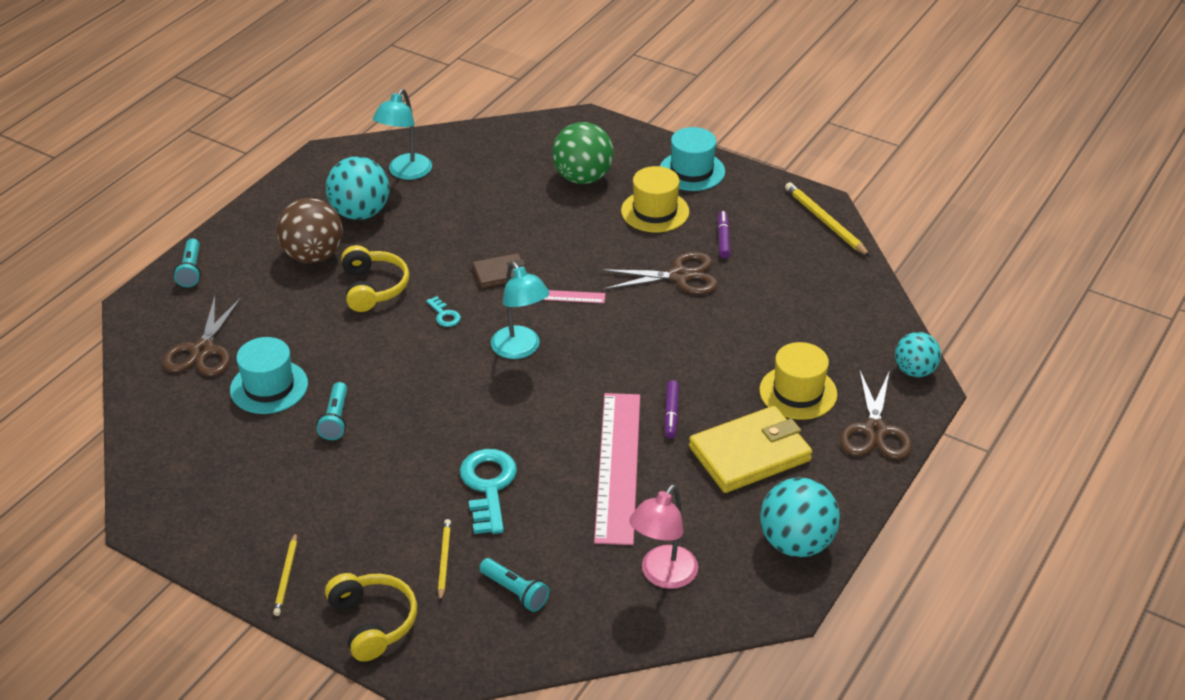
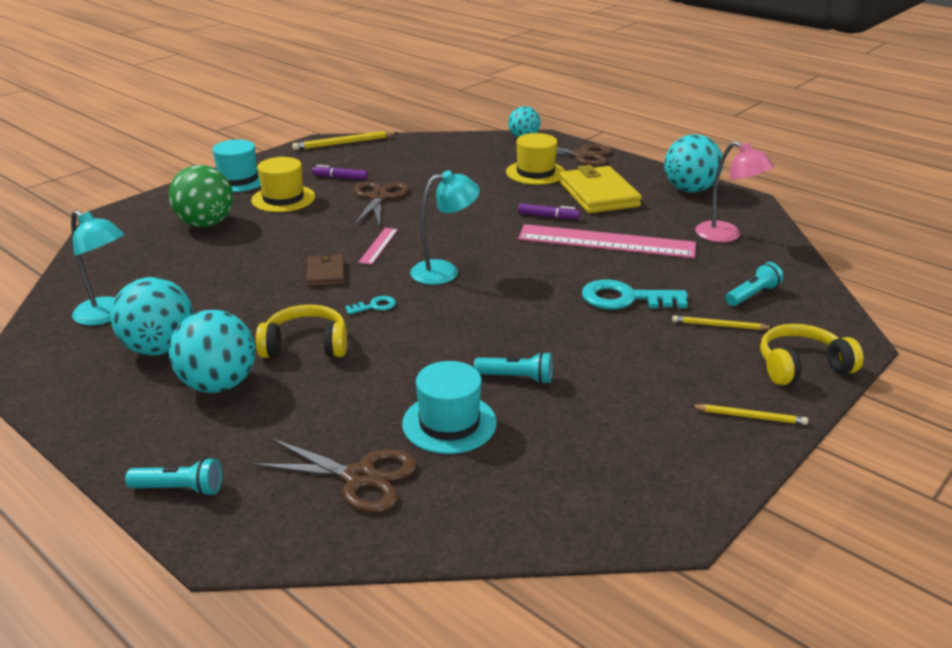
camera: 80 degrees left, 10 degrees down
(313, 256) = (219, 384): brown ball -> turquoise ball

